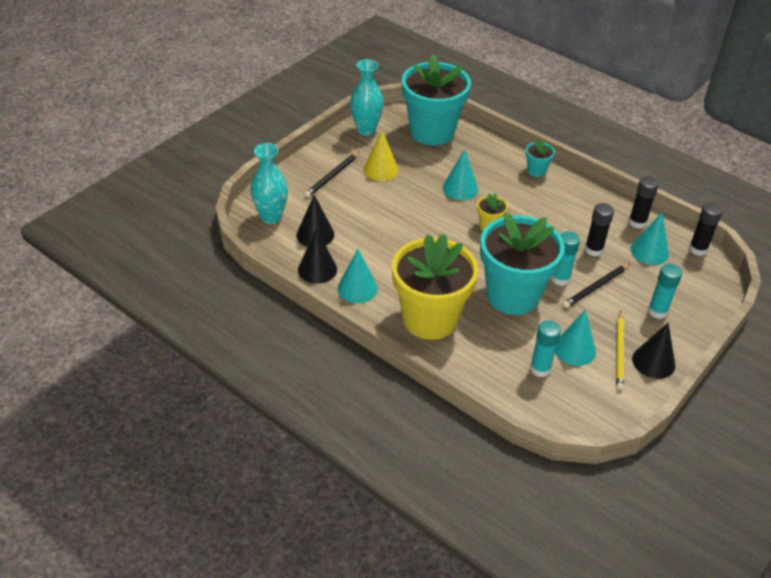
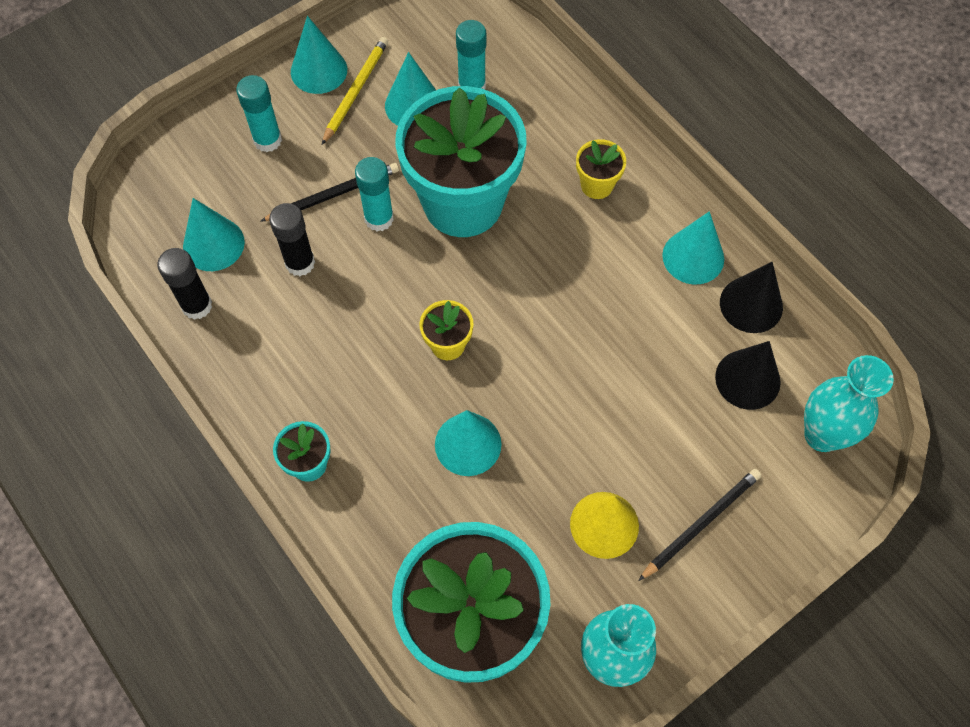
camera: 165 degrees left, 20 degrees up
(430, 319) = (597, 185): yellow flower pot -> yellow flower pot, size x0.41
(653, 362) = (319, 70): black cone -> turquoise cone
(698, 249) = (135, 234): black glue stick -> none

